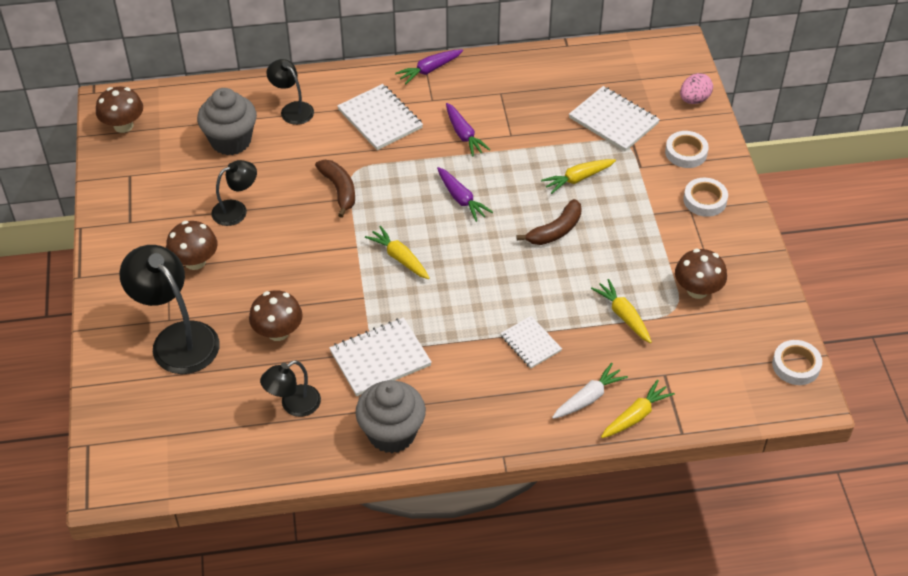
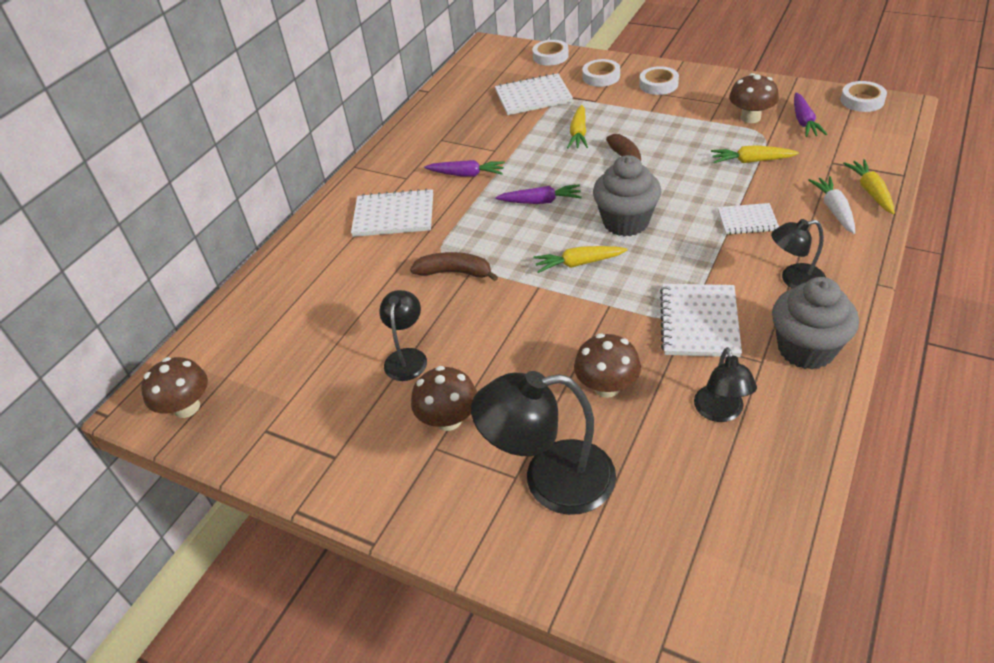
camera: 50 degrees left, 5 degrees down
(231, 141) = (308, 326): grey cupcake -> grey cupcake (626, 222)
(292, 109) = (317, 267): black lamp -> black lamp (794, 280)
(429, 70) = (369, 167): purple carrot -> purple carrot (804, 121)
(694, 100) = (550, 56): pink egg -> white tape

